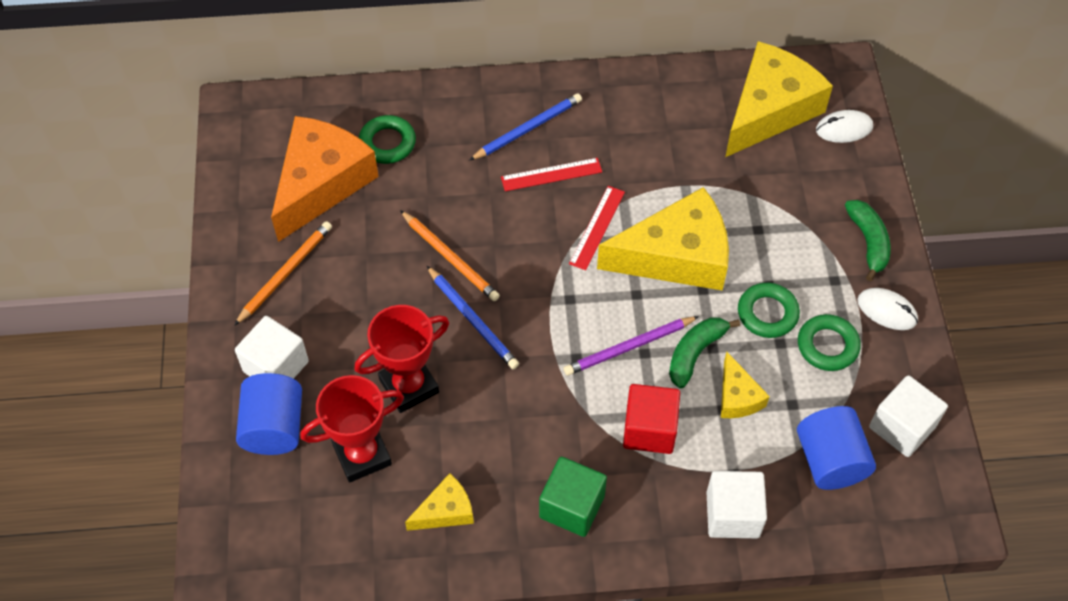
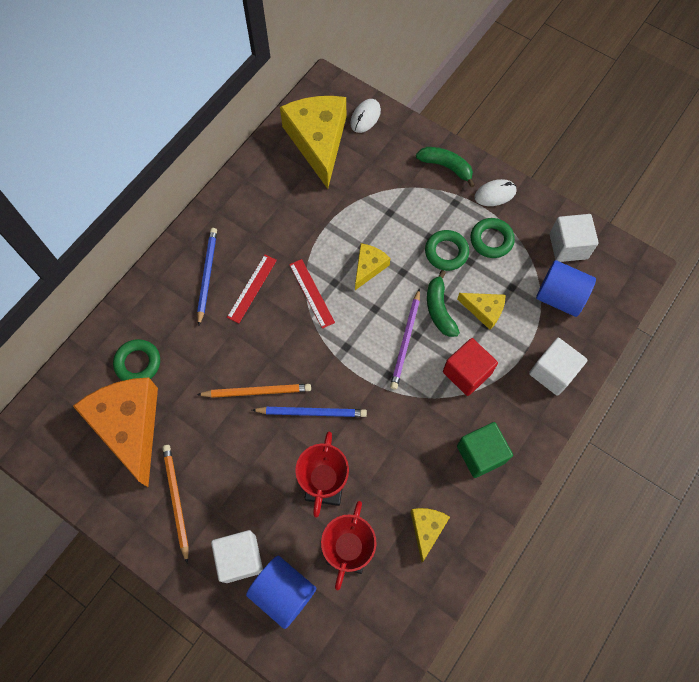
camera: 50 degrees left, 10 degrees up
(676, 256) = (369, 267): yellow cheese -> yellow cheese, size x0.48

